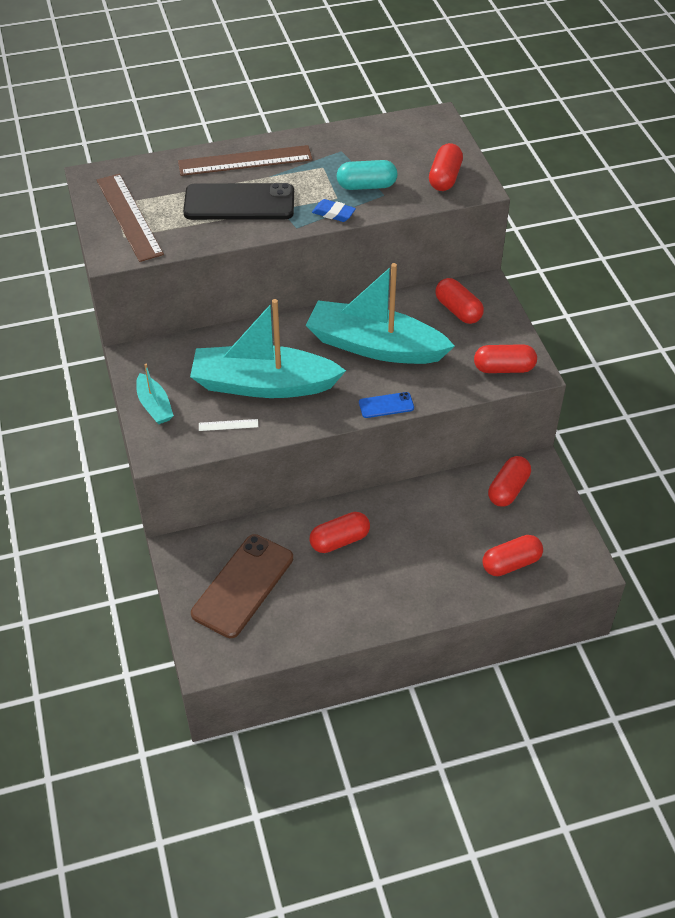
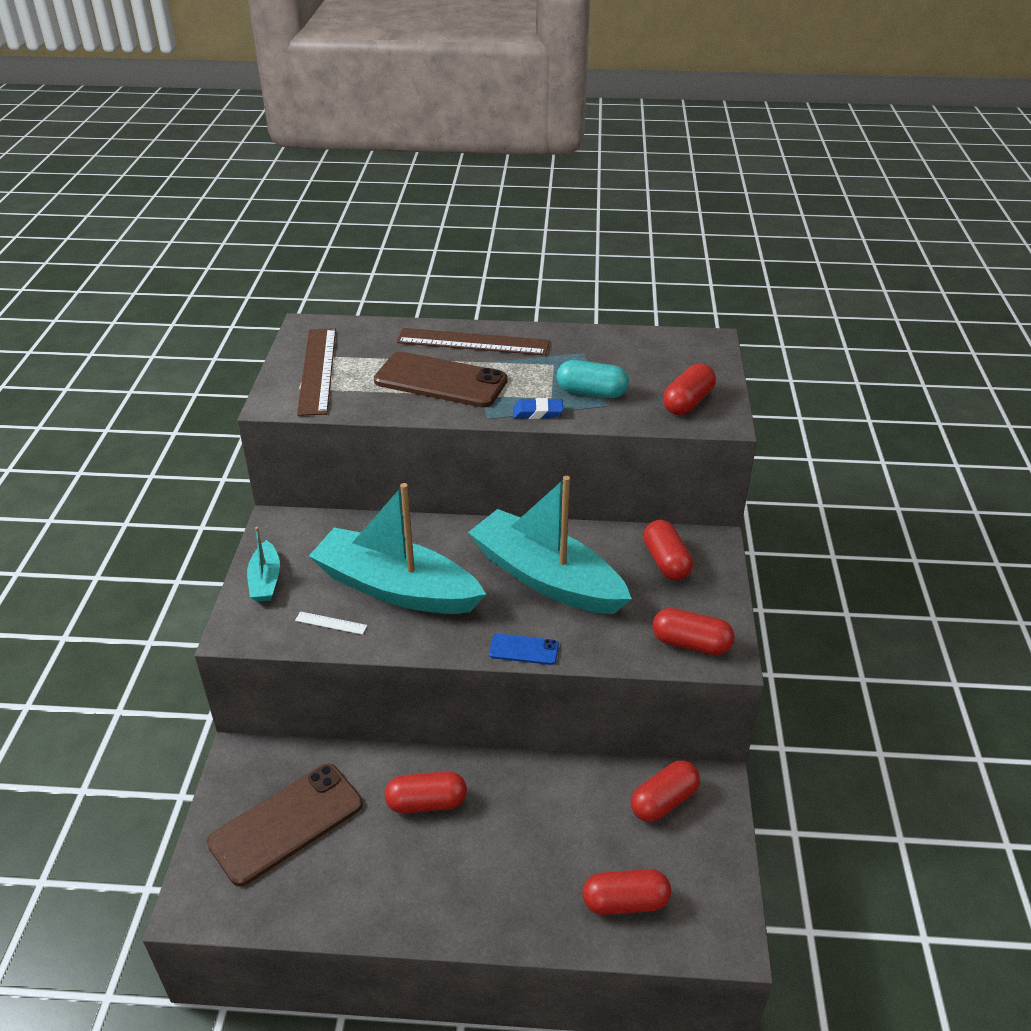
camera: 20 degrees right, 10 degrees down
(239, 203) = (441, 380): black phone -> brown phone
(333, 213) = (537, 412): blue eraser -> blue eraser turned 45 degrees counterclockwise

